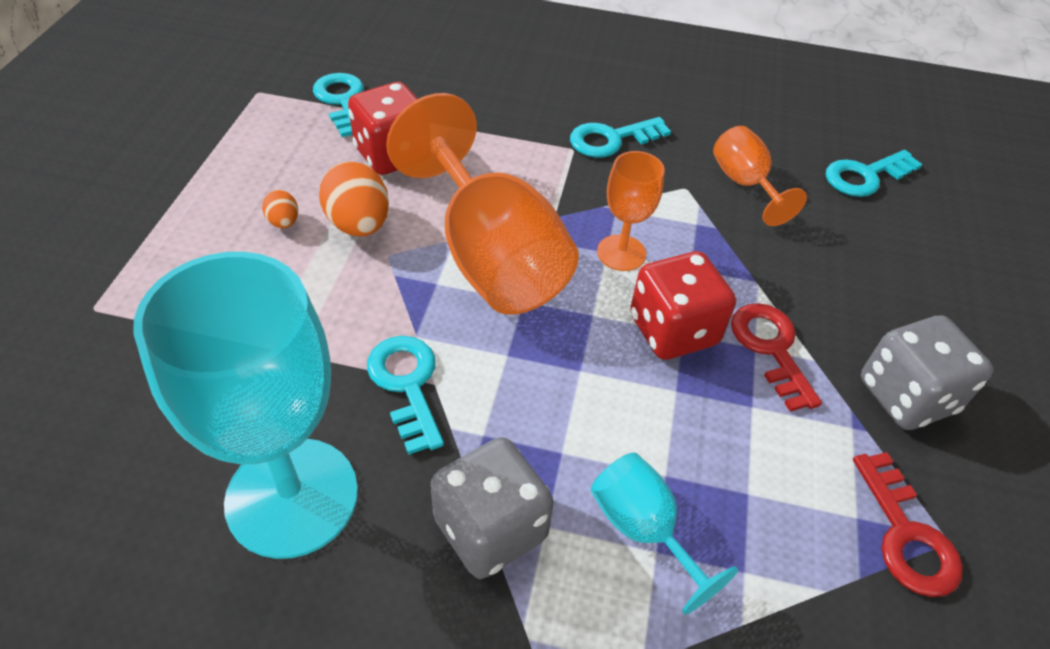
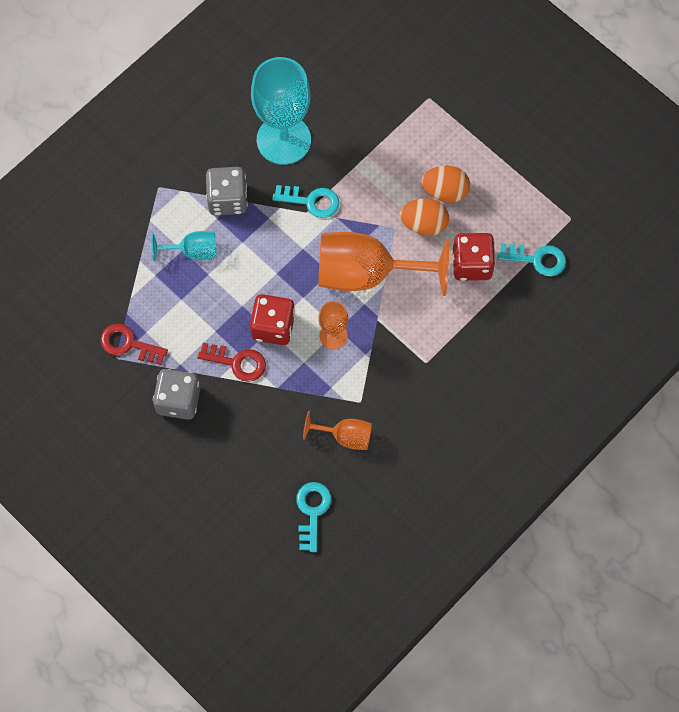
camera: 125 degrees right, 20 degrees up
(283, 222) = (445, 191): orange egg -> orange egg, size x1.93
(611, 139) = (422, 389): turquoise key -> none

